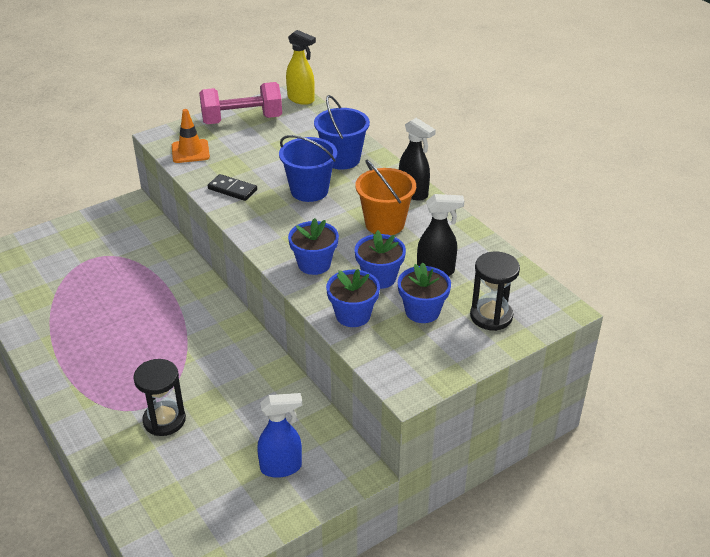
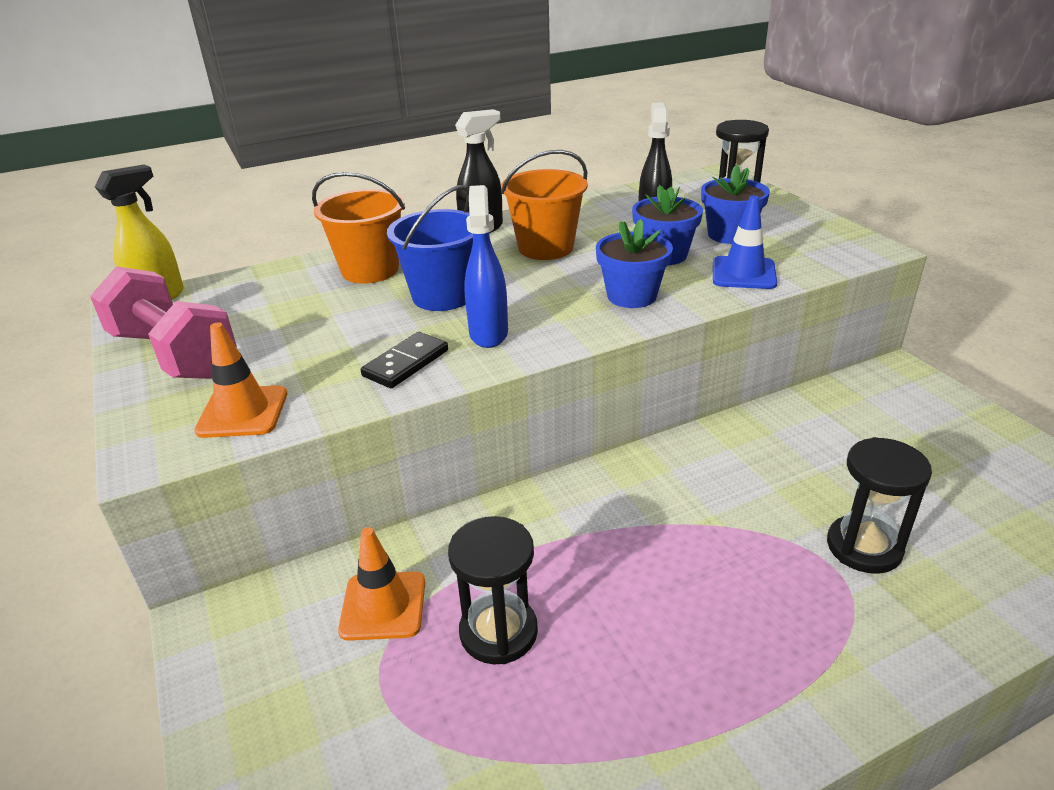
camera: 80 degrees left, 5 degrees down
(118, 287) = (498, 632): none -> black hourglass
(136, 250) = (383, 606): none -> orange traffic cone
(242, 120) = (174, 354): pink dumbbell -> pink dumbbell turned 45 degrees counterclockwise
(281, 467) = (918, 428): blue spray bottle -> blue spray bottle (488, 333)
(342, 159) = (370, 270): blue bucket -> orange bucket
(353, 315) = (743, 273): blue flower pot -> blue traffic cone

